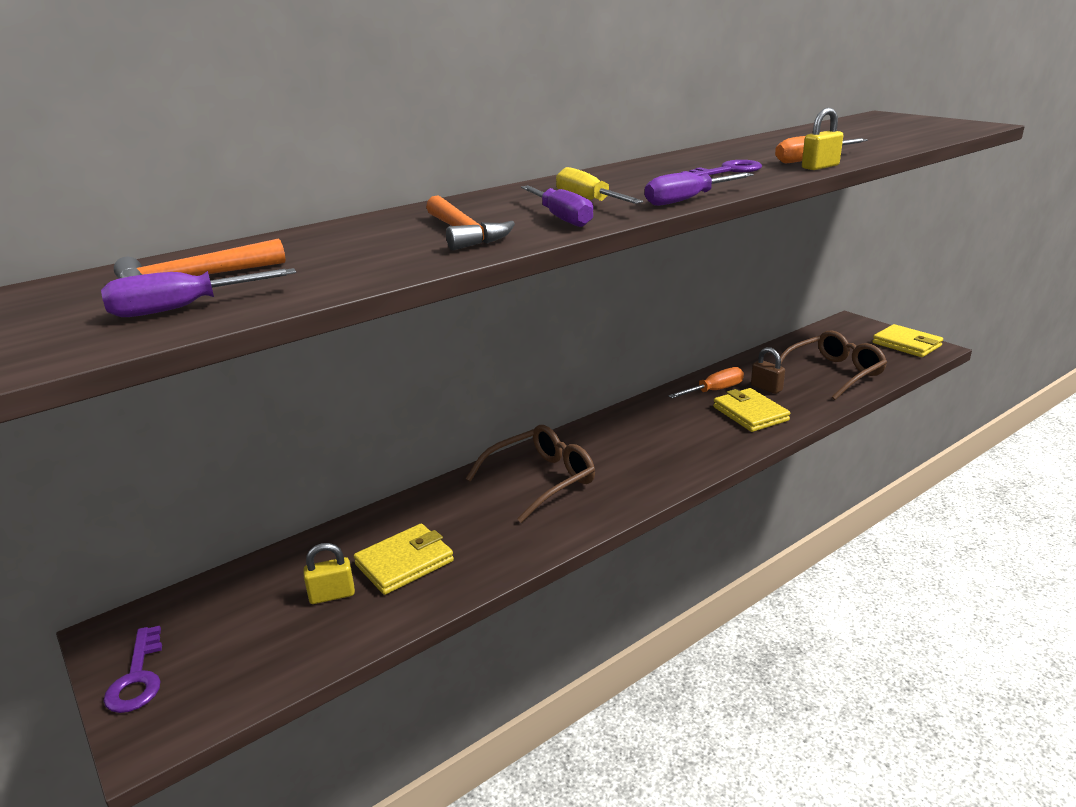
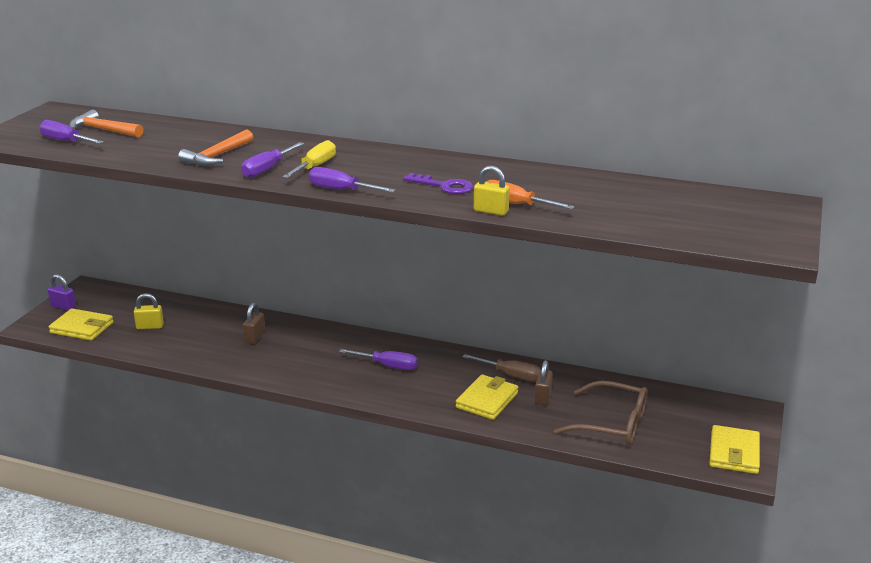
camera: 55 degrees right, 0 degrees up
(137, 677) = (63, 307): purple key -> purple padlock
(332, 595) = (150, 326): yellow padlock -> yellow padlock turned 45 degrees counterclockwise
(404, 563) = (191, 335): yellow wallet -> yellow wallet (82, 328)
(472, 513) = (255, 337): none -> brown padlock
(541, 480) = (310, 346): brown glasses -> none
(634, 445) = (387, 366): none -> purple screwdriver
(714, 391) = (510, 375): orange screwdriver -> brown screwdriver

